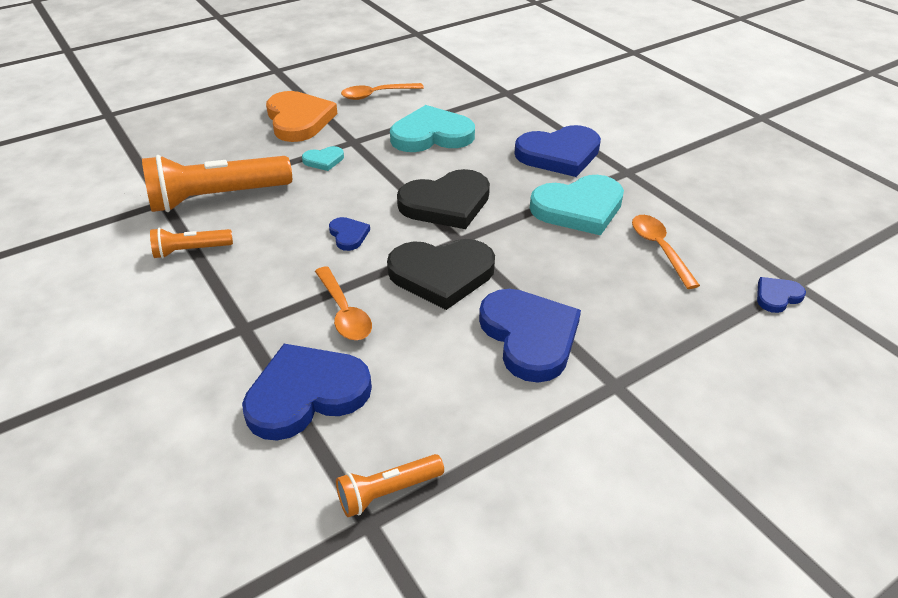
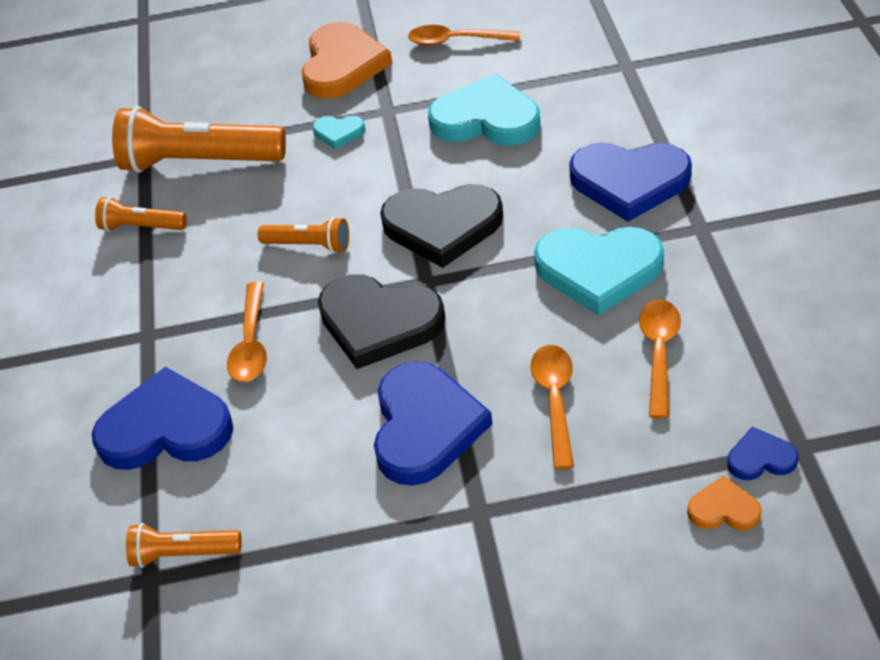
camera: 30 degrees right, 5 degrees up
(348, 235) = (309, 245): blue heart -> orange flashlight
(612, 295) = (555, 401): none -> orange spoon
(781, 334) = (723, 509): none -> orange heart

